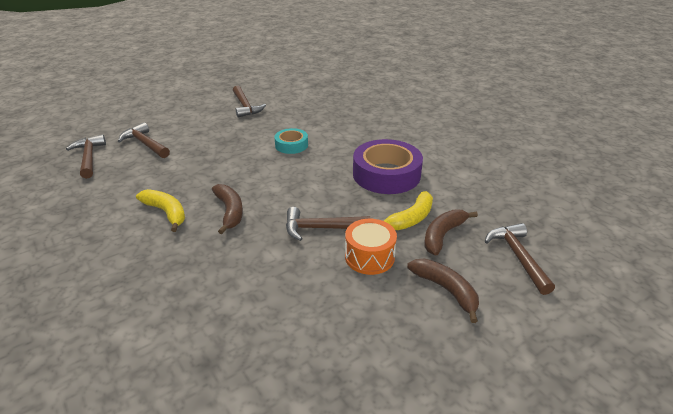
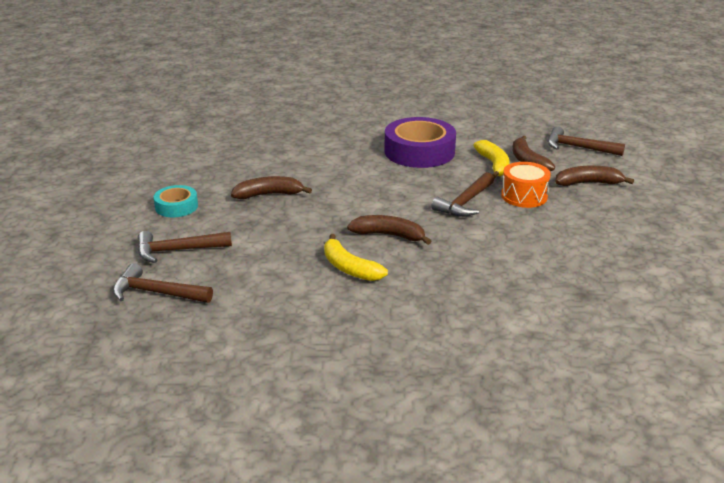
camera: 55 degrees left, 5 degrees down
(166, 213) = (349, 268): yellow banana -> yellow banana turned 120 degrees counterclockwise
(245, 106) = (179, 173): brown hammer -> none
(246, 143) = (269, 195): none -> brown banana
(291, 145) = (307, 174): turquoise tape -> turquoise tape (176, 206)

